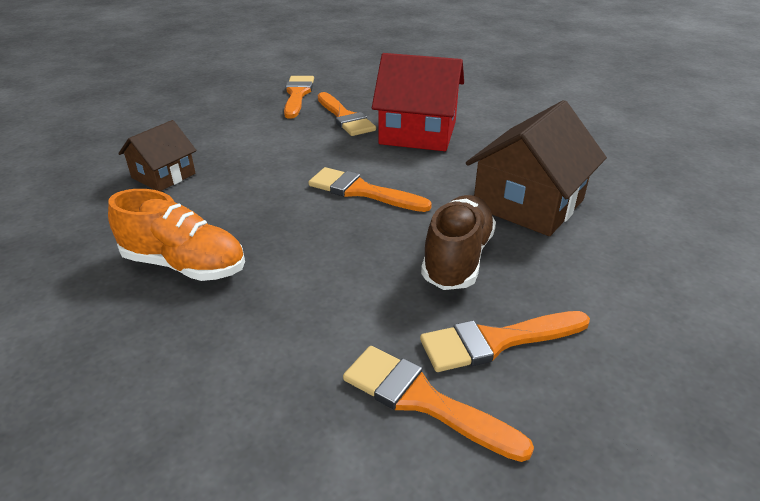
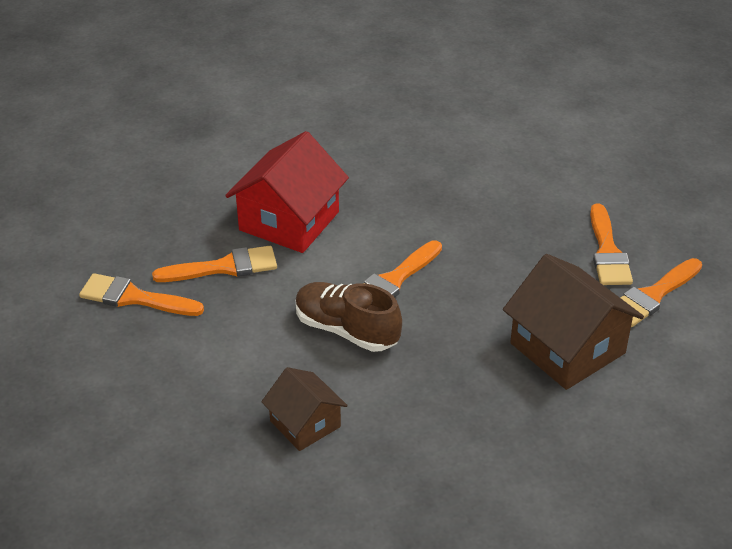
camera: 75 degrees left, 5 degrees up
(185, 265) = (479, 406): orange shoe -> none
(457, 258) = (513, 247): brown shoe -> brown shoe (346, 330)
(528, 204) = (449, 189): brown house -> brown house (567, 348)

